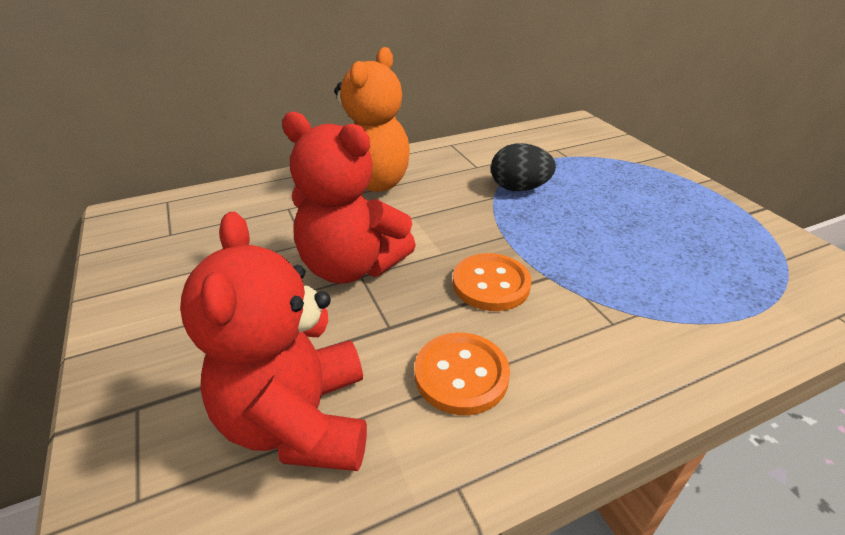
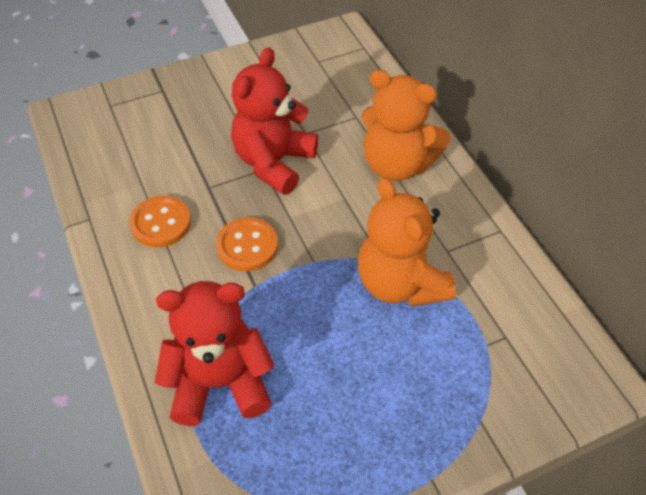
camera: 90 degrees right, 15 degrees up
(299, 421) = (141, 152): red teddy bear -> red teddy bear (220, 382)
(519, 188) = (400, 283): black egg -> orange teddy bear

